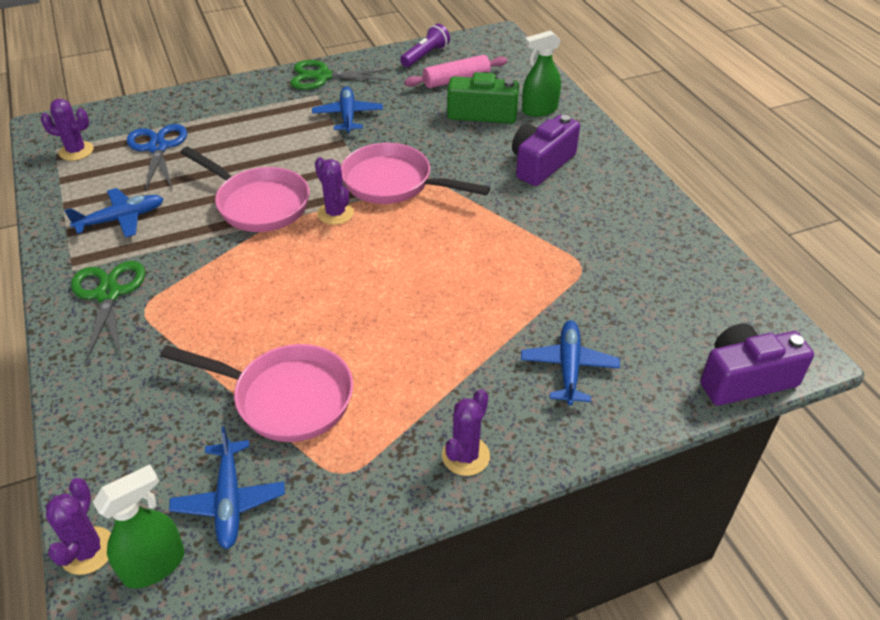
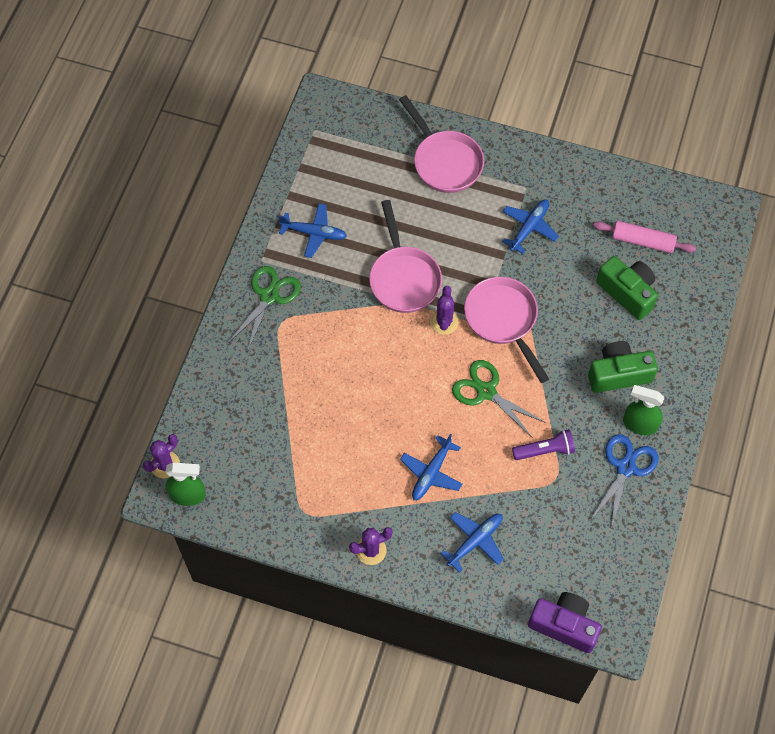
camera: 40 degrees right, 20 degrees up
(76, 151) = (326, 142): purple cactus -> none
(158, 148) = (378, 174): blue scissors -> blue scissors (625, 467)
(229, 500) = (242, 486): blue plane -> blue plane (431, 472)
(286, 398) = (311, 444): pink pan -> pink pan (445, 161)
(322, 76) = (546, 168): green scissors -> green scissors (486, 391)
(425, 55) = (645, 194): purple flashlight -> purple flashlight (545, 450)
(539, 110) = (672, 319): green spray bottle -> green spray bottle (639, 424)
(541, 164) = (618, 374): purple camera -> green camera

